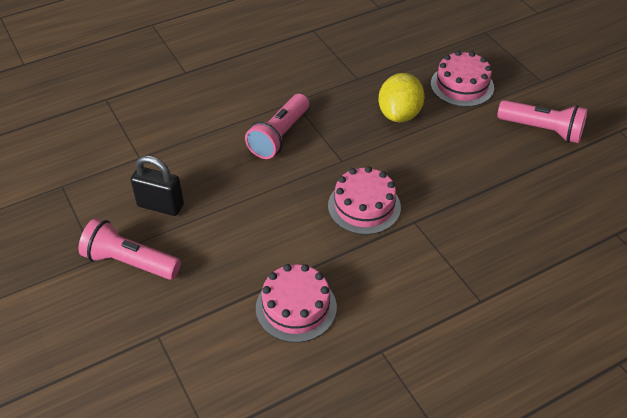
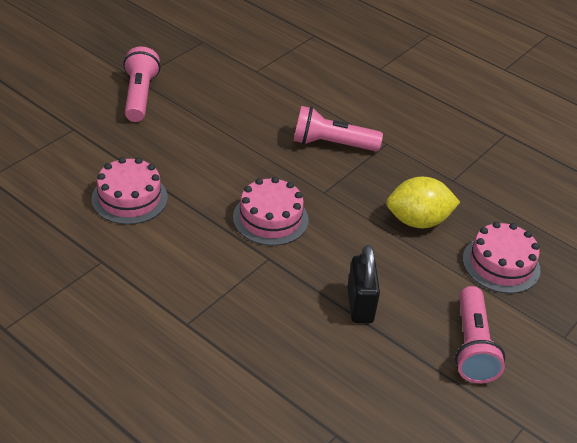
camera: 65 degrees right, 5 degrees down
(160, 205) = (207, 96): black padlock -> black padlock (360, 305)

